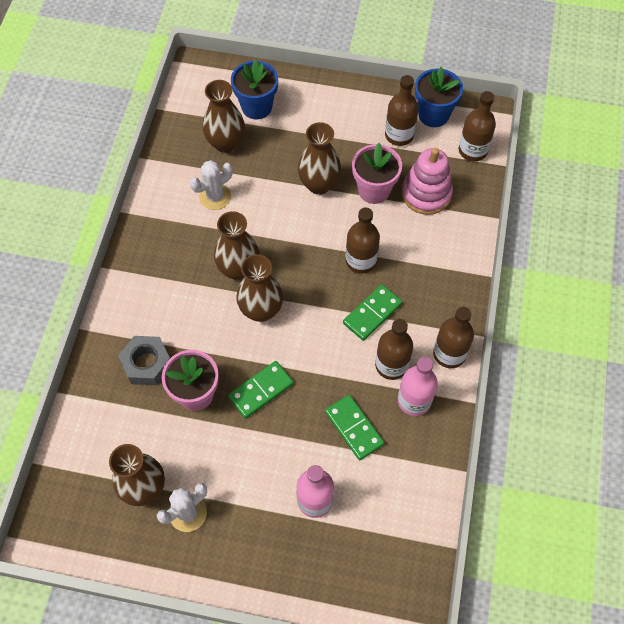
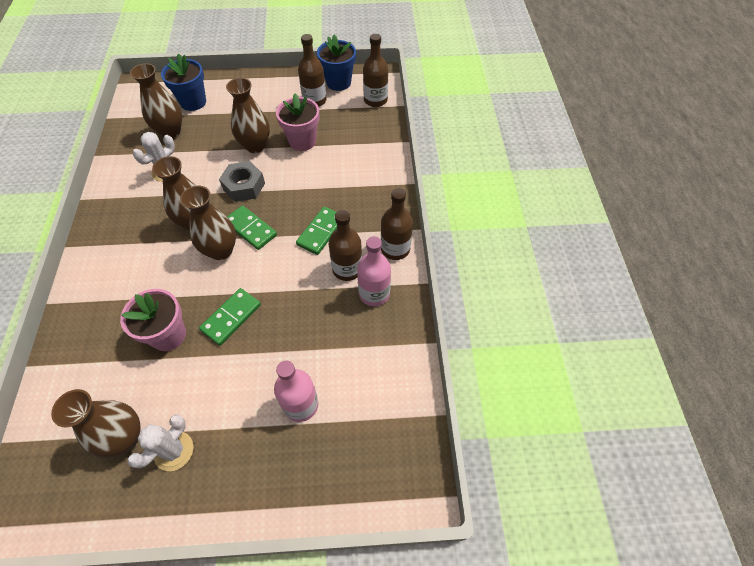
camera: 15 degrees left, 5 degrees down
(147, 364) = (117, 319): grey nut -> grey nut (244, 186)
(354, 428) = (325, 330): green domino -> green domino (250, 229)
(361, 261) = (302, 194): brown bottle -> none
(426, 194) = (346, 136): pink stacking toy -> none

